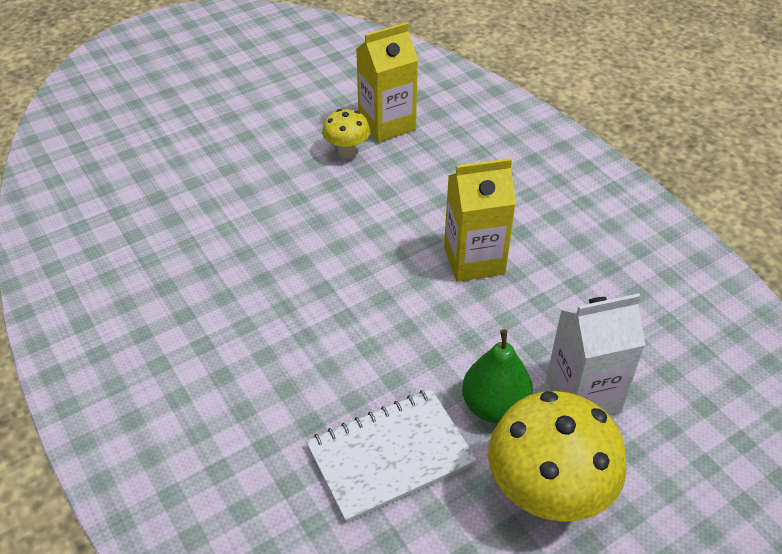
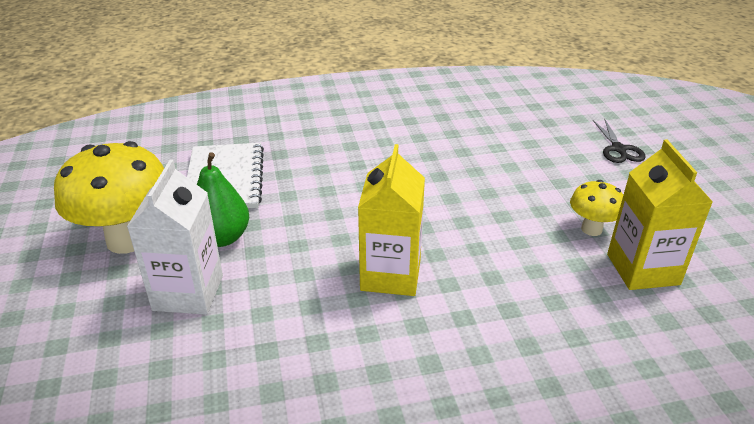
camera: 110 degrees right, 10 degrees down
(202, 144) = (618, 149): none -> black scissors

